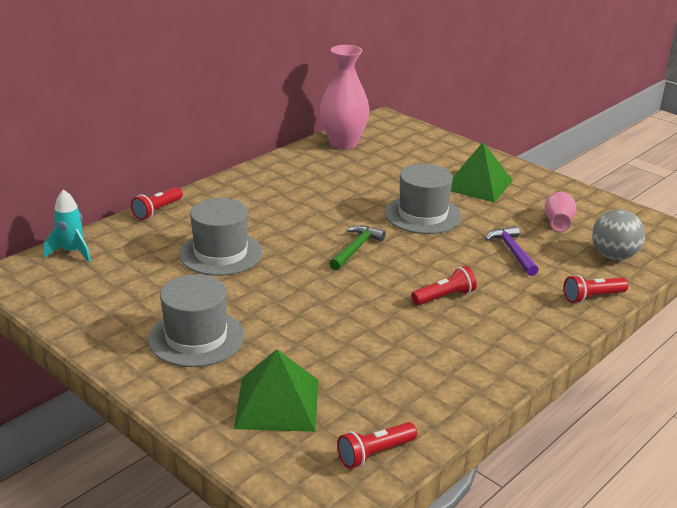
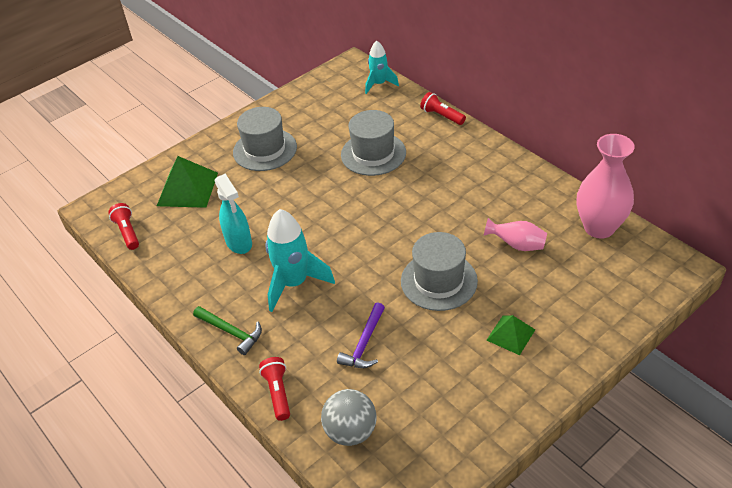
camera: 100 degrees right, 15 degrees up
(355, 249) = (376, 231): green hammer -> green hammer (231, 332)
(385, 342) = (239, 243): none -> turquoise spray bottle
(444, 297) = (294, 283): red flashlight -> turquoise rocket
(478, 184) = (511, 335): green pyramid -> green pyramid, size x0.59
(512, 252) = (364, 343): purple hammer -> purple hammer turned 120 degrees clockwise
(558, 223) = (422, 394): pink vase -> pink vase (517, 245)

